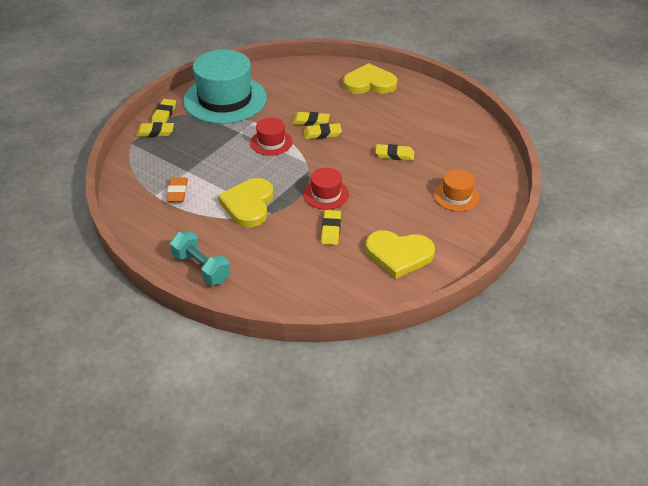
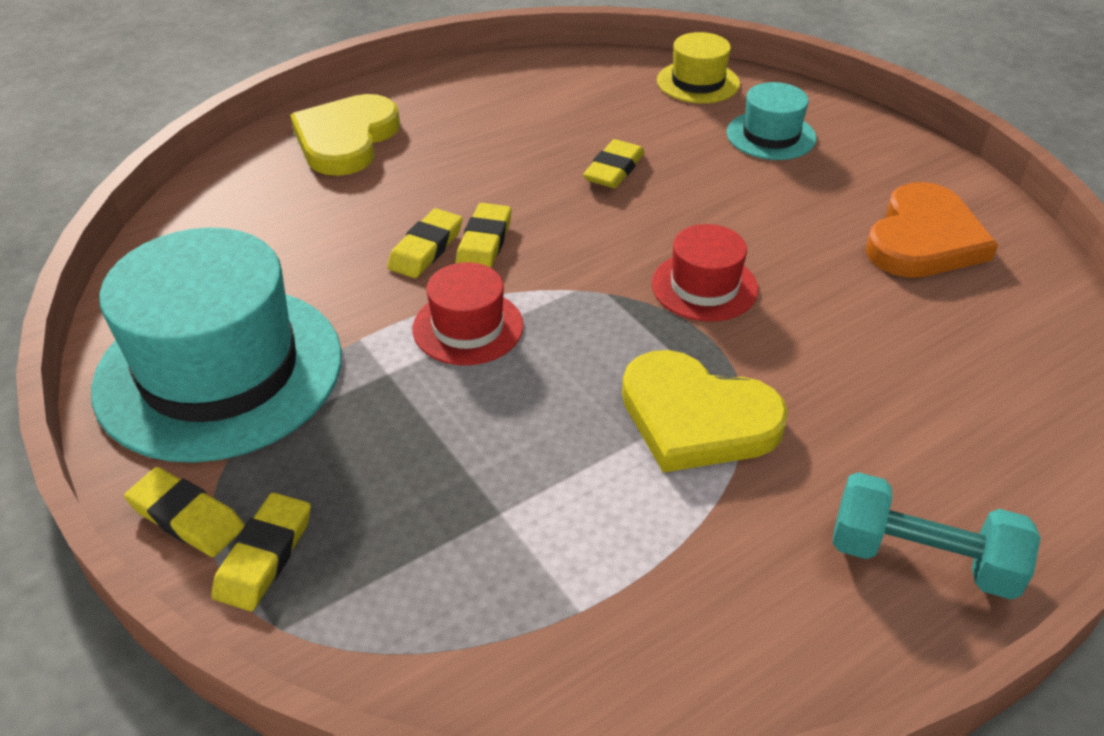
camera: 70 degrees left, 0 degrees up
(177, 192) = (588, 553): orange eraser -> none
(201, 268) = (921, 558): turquoise dumbbell -> turquoise dumbbell turned 45 degrees clockwise
(331, 230) = (827, 307): yellow eraser -> none
(399, 255) = (924, 239): yellow heart -> orange heart
(456, 196) = (771, 135): orange hat -> turquoise hat
(489, 165) = (698, 82): none -> yellow hat

